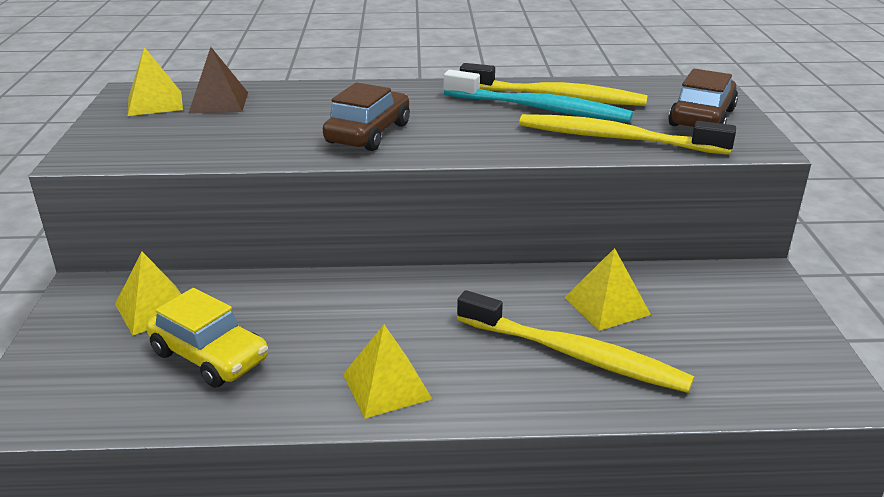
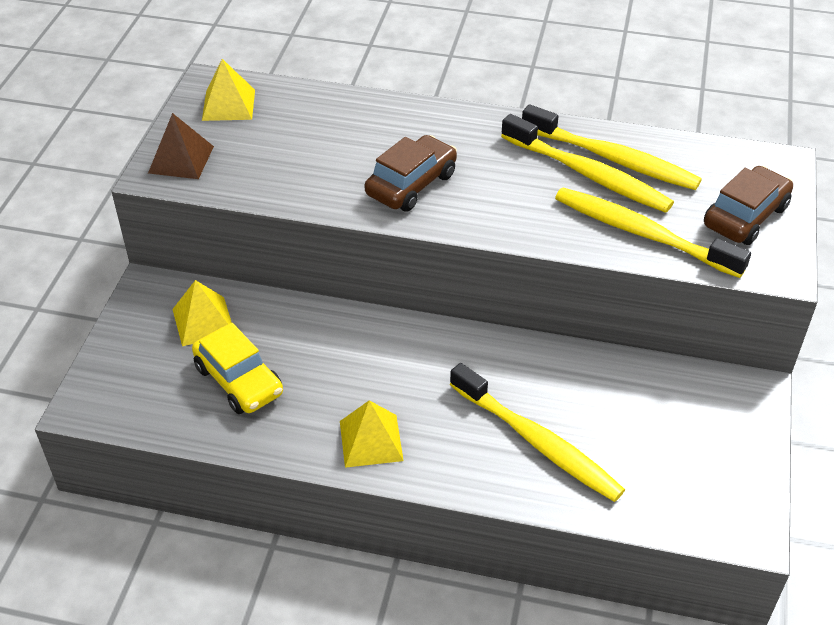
camera: 15 degrees right, 15 degrees up
(219, 102) = (286, 113): brown pyramid -> brown pyramid (181, 159)
(539, 108) = (588, 174): turquoise toothbrush -> yellow toothbrush
(607, 306) = (589, 396): yellow pyramid -> none

